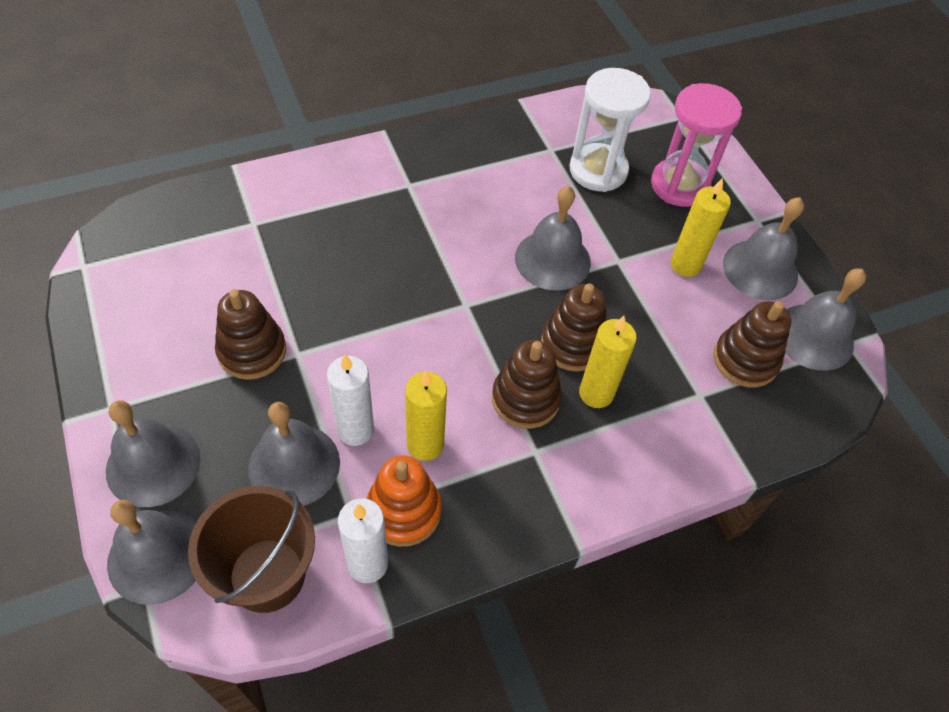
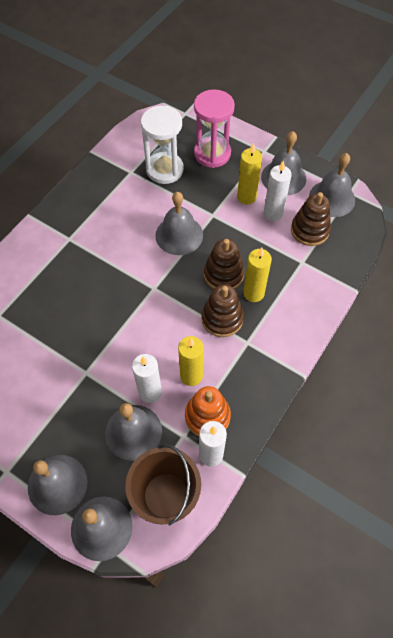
camera: 30 degrees left, 5 degrees up
(252, 351) = (59, 387): brown stacking toy -> none
(707, 307) = (273, 213): none -> white candle

